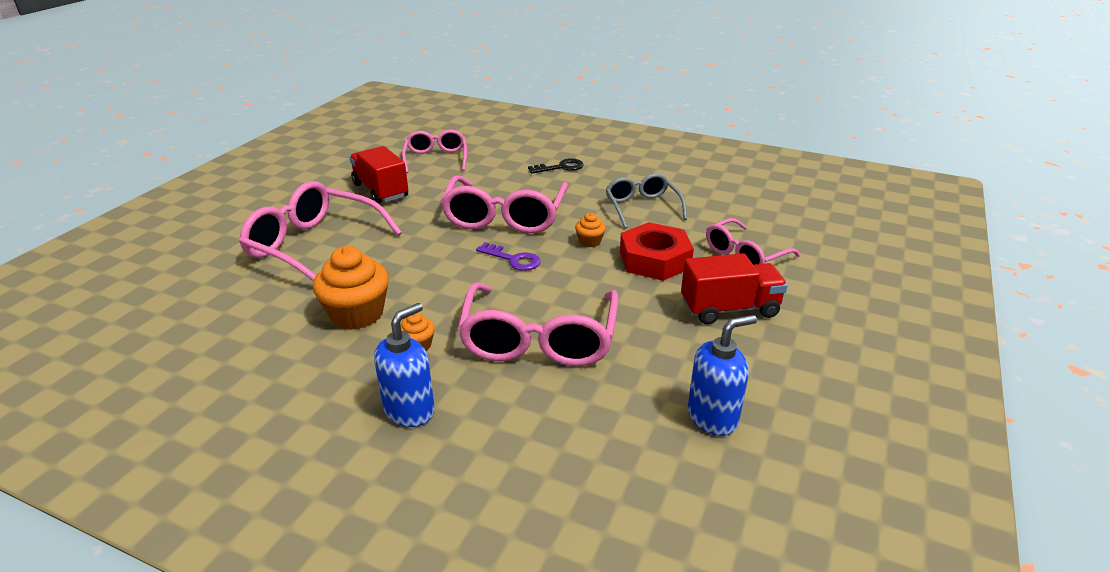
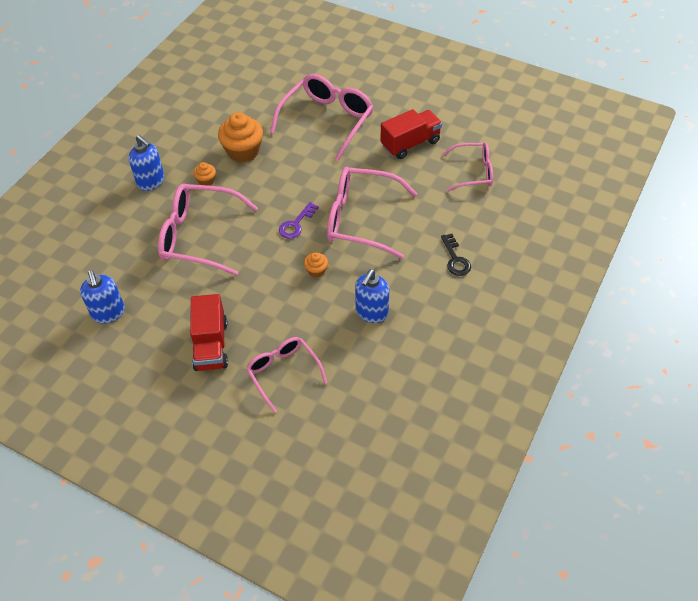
camera: 95 degrees right, 20 degrees up
(642, 207) = (371, 312): grey glasses -> blue soap dispenser
(654, 260) = (284, 309): red nut -> none

